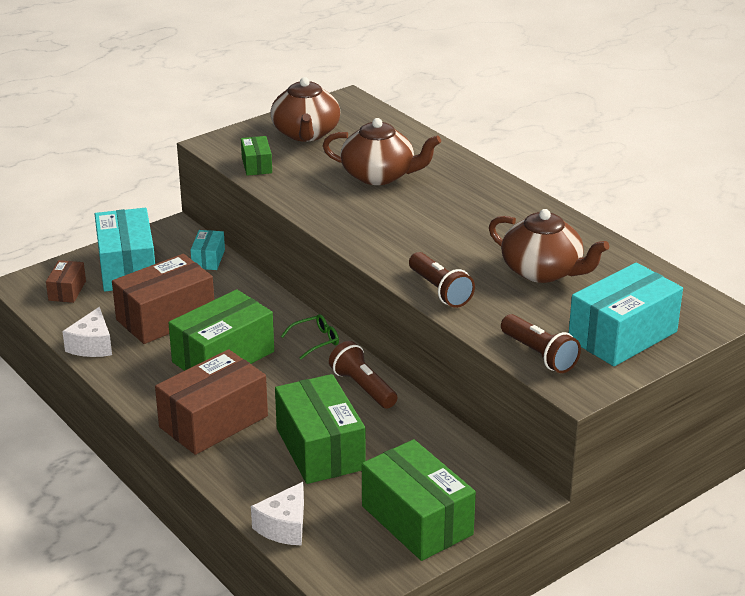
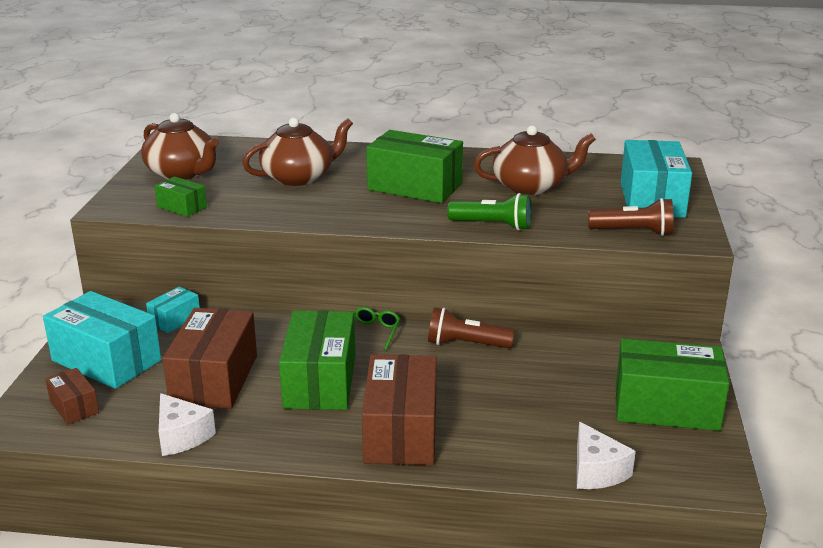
camera: 45 degrees left, 5 degrees down
(208, 259) = (175, 319): turquoise box -> turquoise box turned 75 degrees clockwise
(320, 449) = (515, 401): green box -> green box (415, 187)
(440, 290) = (493, 225): brown flashlight -> green flashlight

